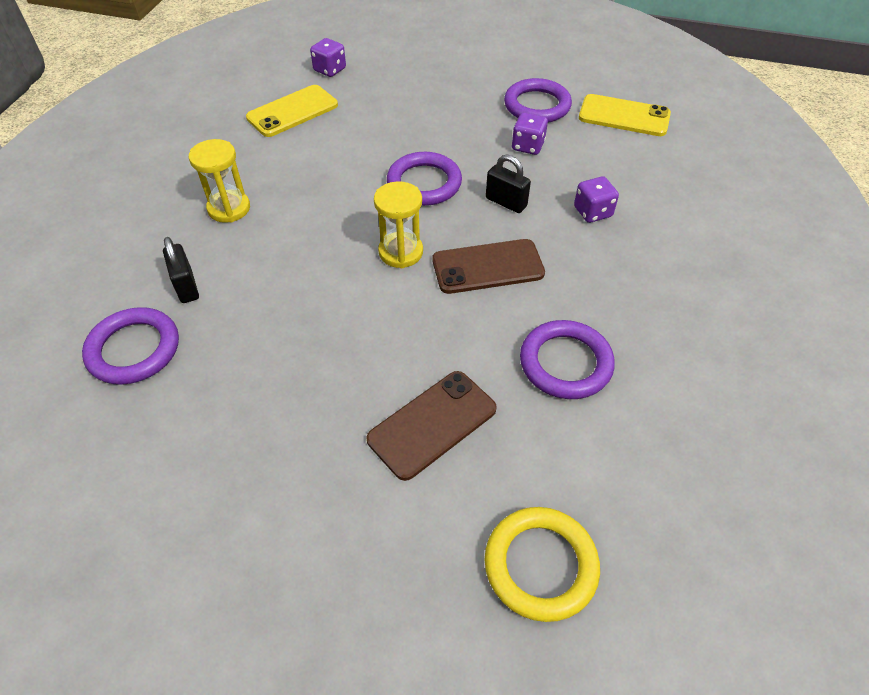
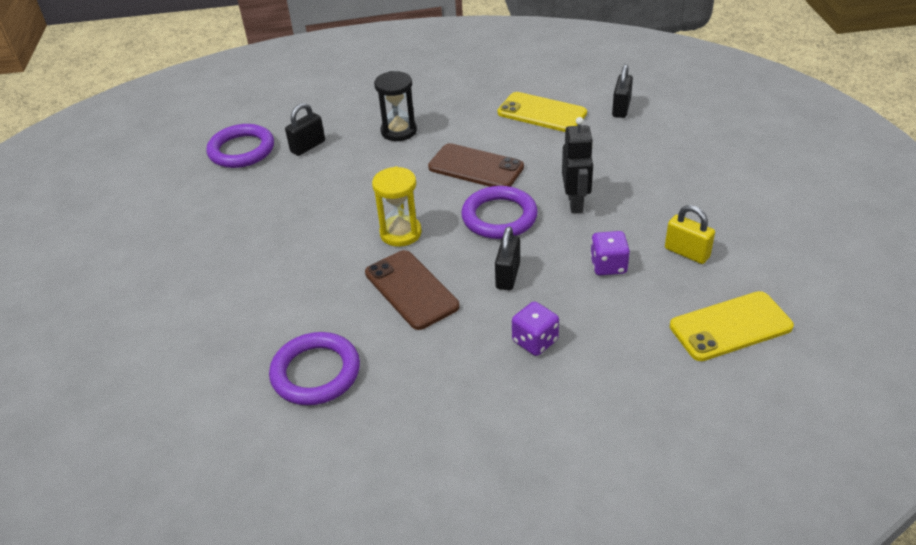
camera: 70 degrees right, 10 degrees down
(229, 208) = (399, 131): yellow hourglass -> black hourglass
(330, 70) = (621, 108): purple dice -> black padlock
(432, 424) = (222, 311): brown phone -> brown phone (475, 167)
(438, 136) = (575, 203): none -> black robot
(537, 105) = (687, 253): purple ring -> yellow padlock
(540, 565) = (109, 409): yellow ring -> none
(624, 116) = (730, 326): yellow phone -> yellow phone turned 75 degrees clockwise

